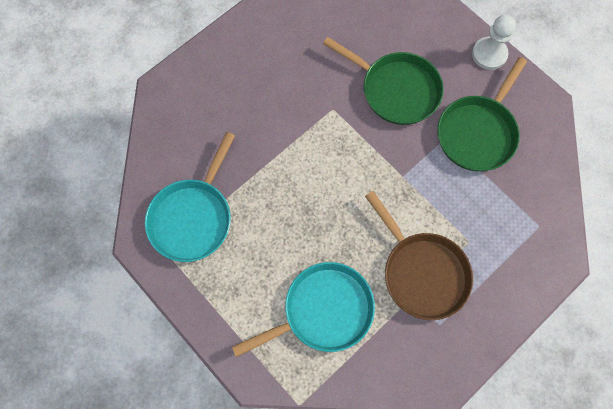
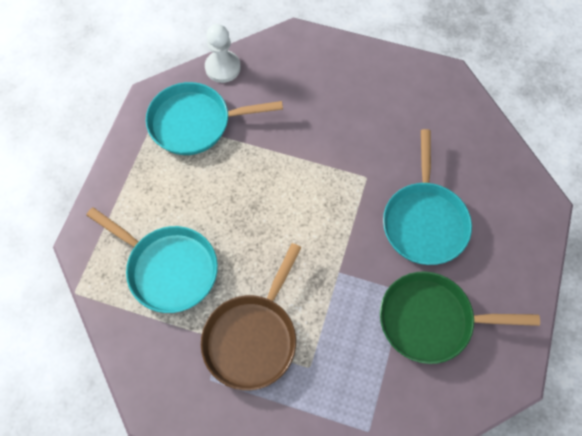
camera: 60 degrees right, 5 degrees down
(395, 89) = (424, 221): green pan -> turquoise pan
(489, 54) = (526, 289): white pawn -> white pawn (223, 67)

